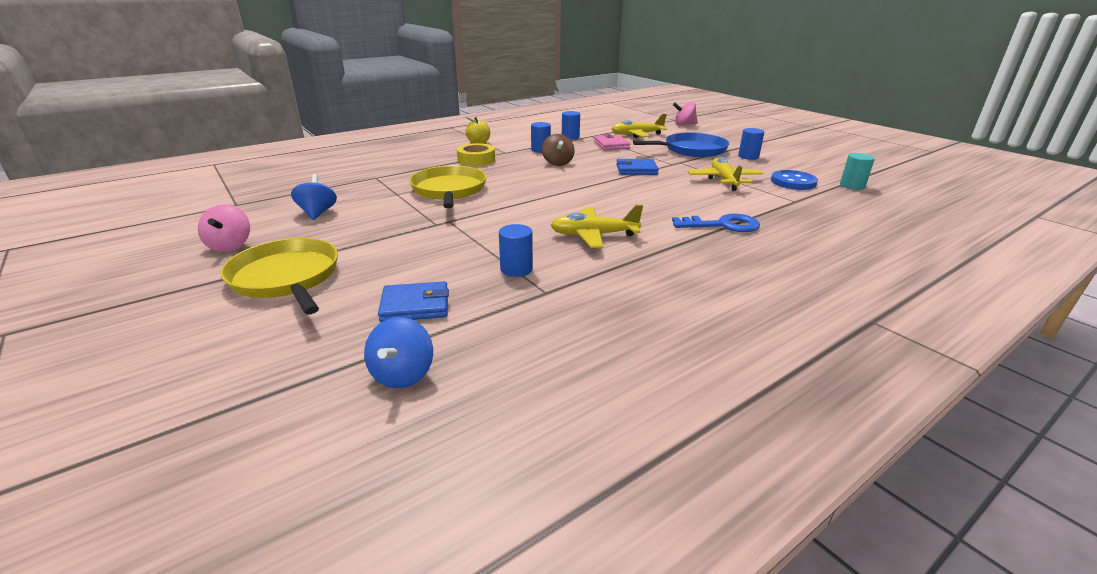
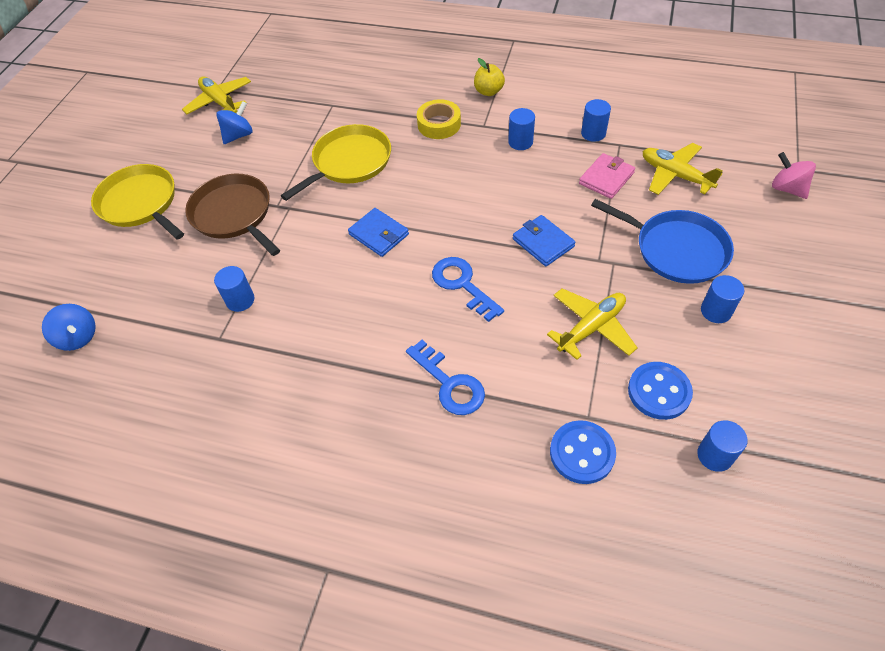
camera: 55 degrees right, 25 degrees up
(230, 246) = (159, 144): pink spinning top -> none
(286, 278) = (140, 203): yellow pan -> yellow pan turned 60 degrees counterclockwise
(403, 374) = (78, 337): blue spinning top -> blue spinning top turned 105 degrees counterclockwise
(407, 242) = (234, 214): none -> brown pan
(415, 306) = (152, 286): blue wallet -> blue wallet (379, 234)
(557, 163) = (494, 178): brown spinning top -> none
(593, 235) = (340, 307): yellow plane -> yellow plane (220, 102)
(636, 196) = (462, 285): none -> blue key
(823, 210) = (582, 453): none -> blue button
(852, 185) = (714, 455): turquoise cylinder -> blue cylinder

